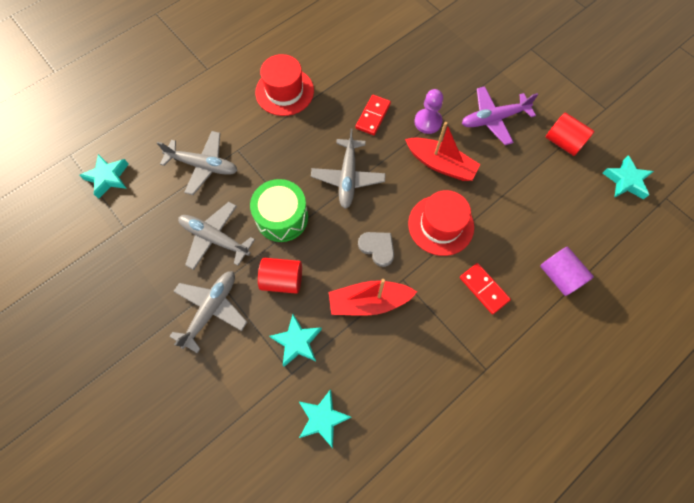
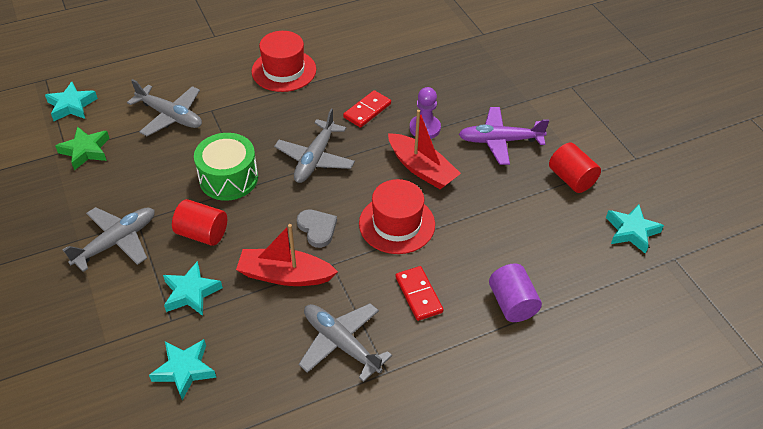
camera: 15 degrees right, 20 degrees down
(142, 223) = (85, 151): none -> green star
(215, 238) = (151, 180): grey plane -> grey plane (341, 343)

